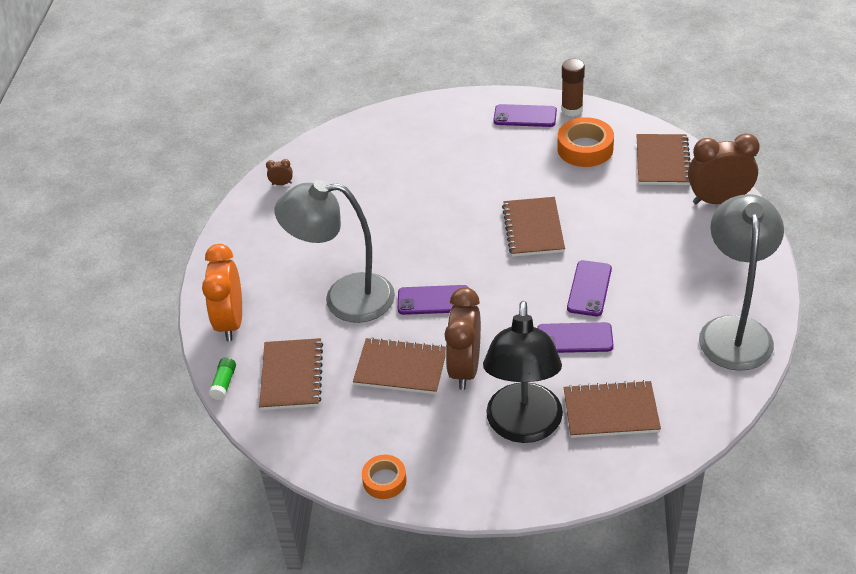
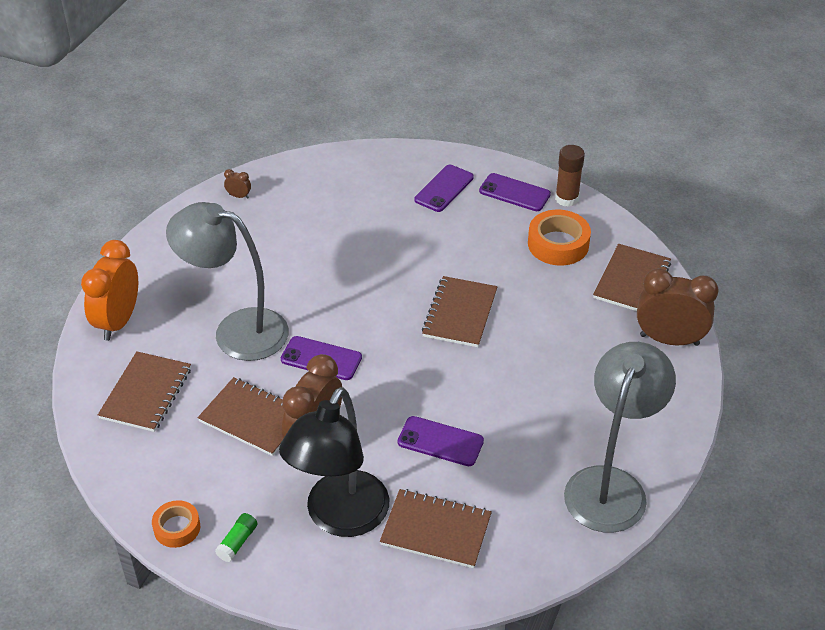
camera: 15 degrees right, 0 degrees up
(224, 383) = (80, 381): green glue stick -> green glue stick (237, 542)
(589, 288) = (483, 394): purple phone -> purple phone (444, 189)

